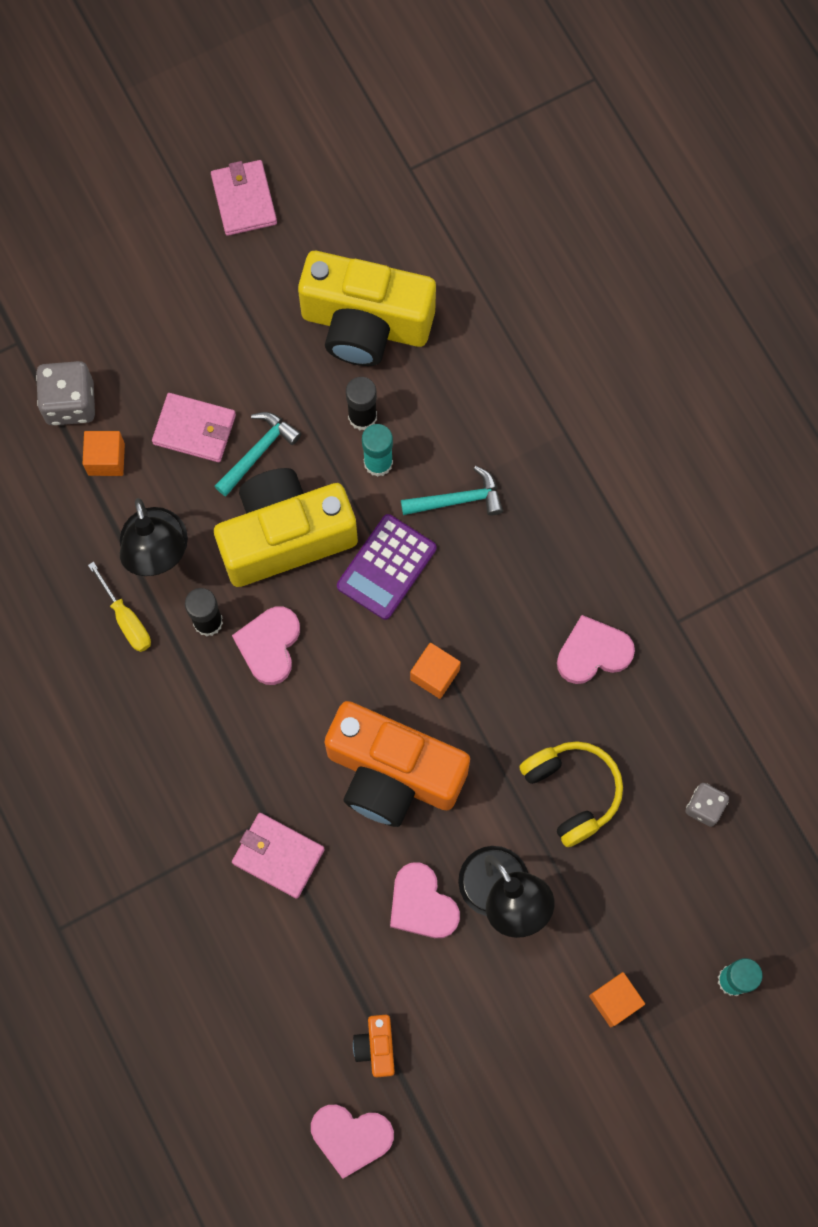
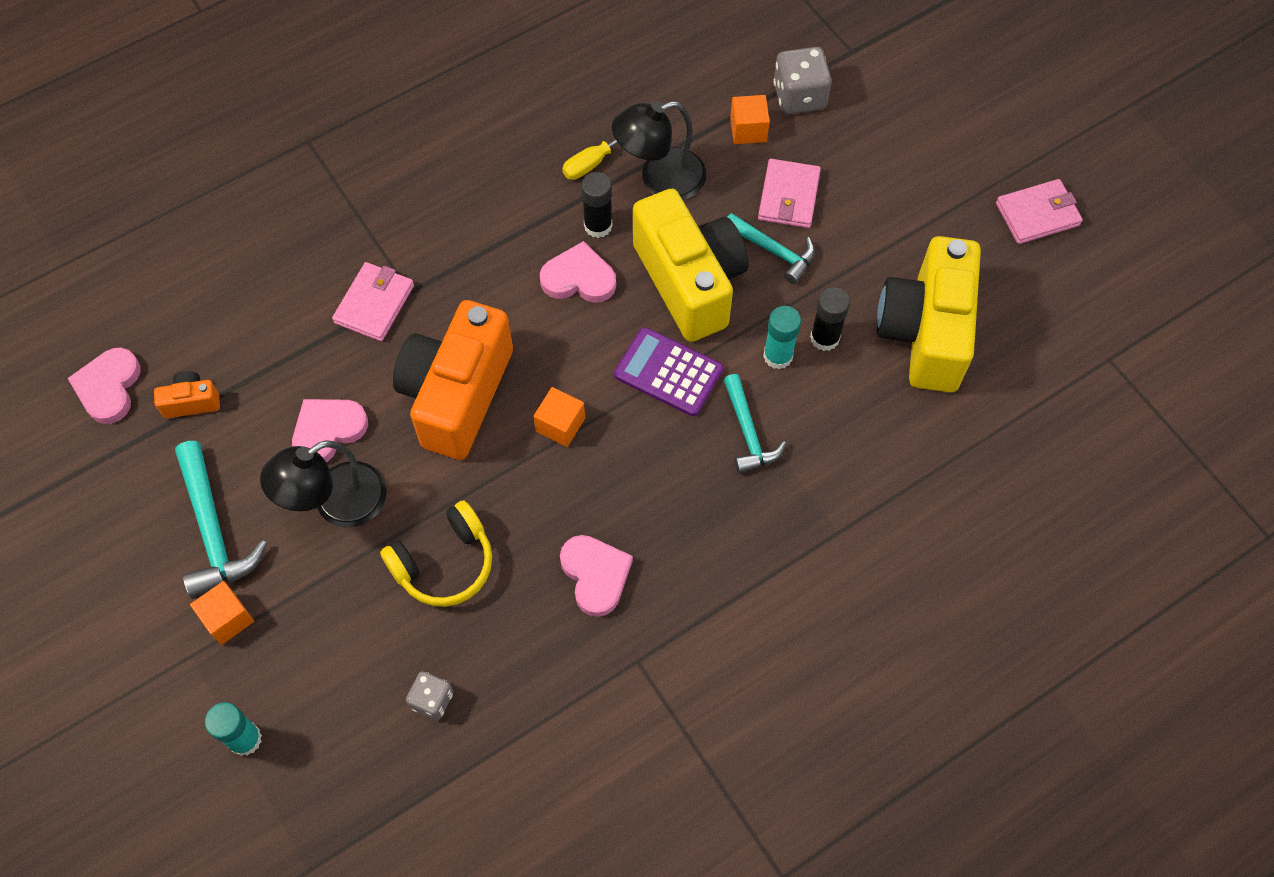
camera: 85 degrees right, 10 degrees down
(521, 1018) = (213, 530): none -> turquoise hammer

